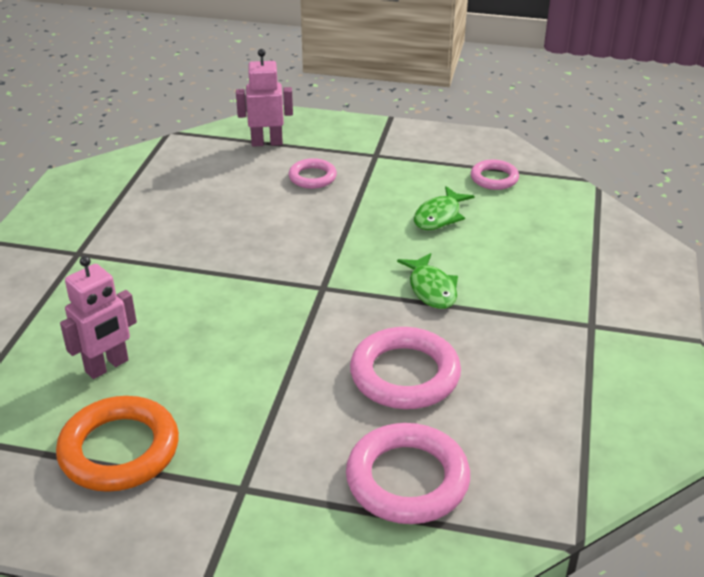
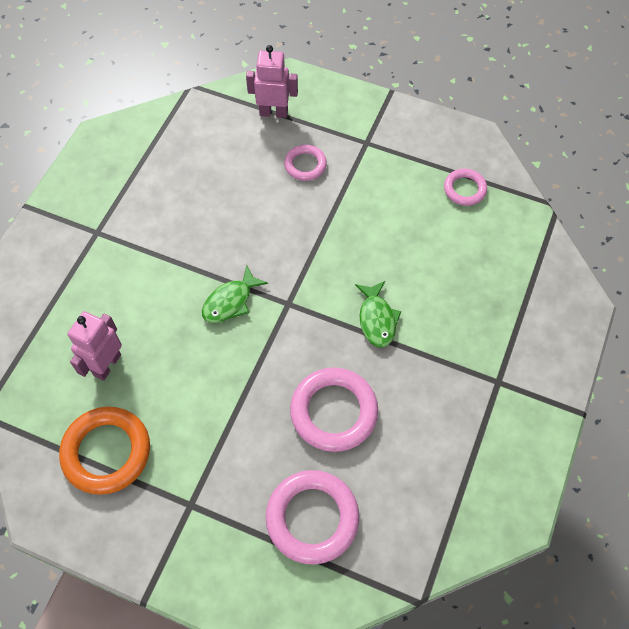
camera: 10 degrees right, 25 degrees up
(107, 366) = (107, 365): pink robot -> pink robot turned 150 degrees clockwise
(439, 216) = (404, 231): green fish -> green fish (230, 301)

